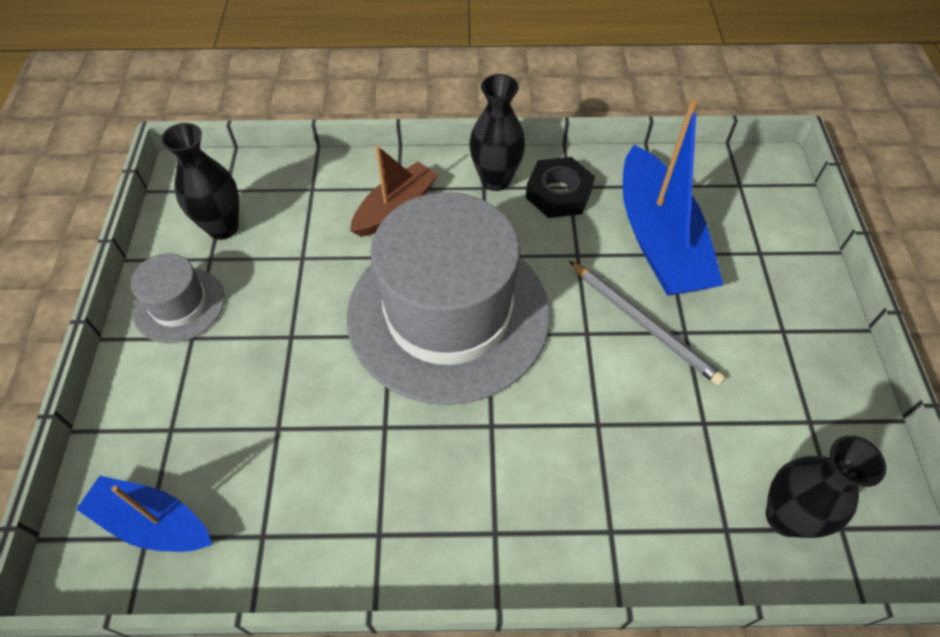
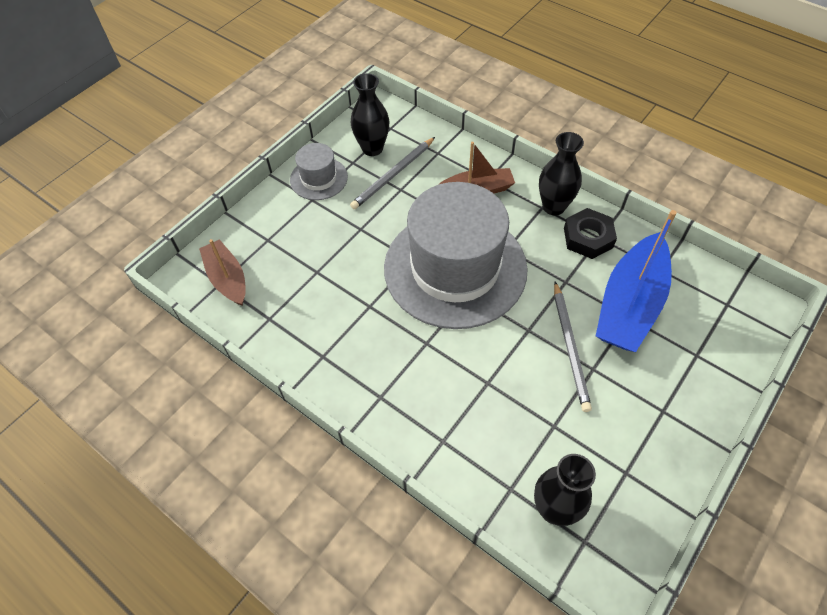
camera: 40 degrees right, 0 degrees up
(152, 522) = (227, 278): blue boat -> brown boat
(278, 245) = (393, 175): none -> grey pencil

